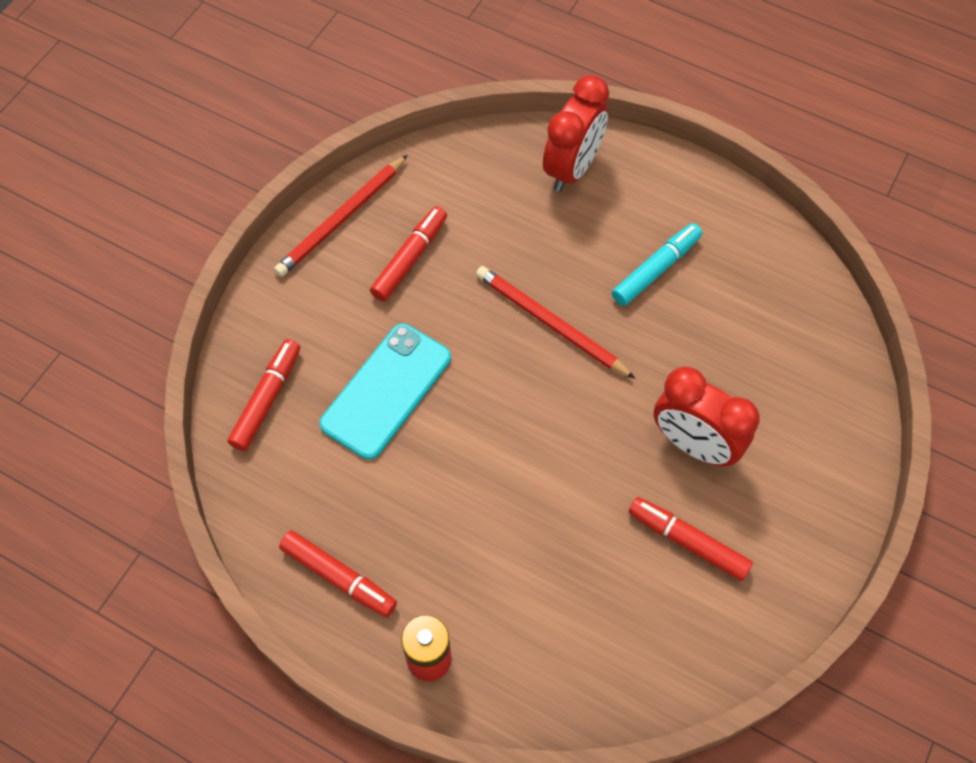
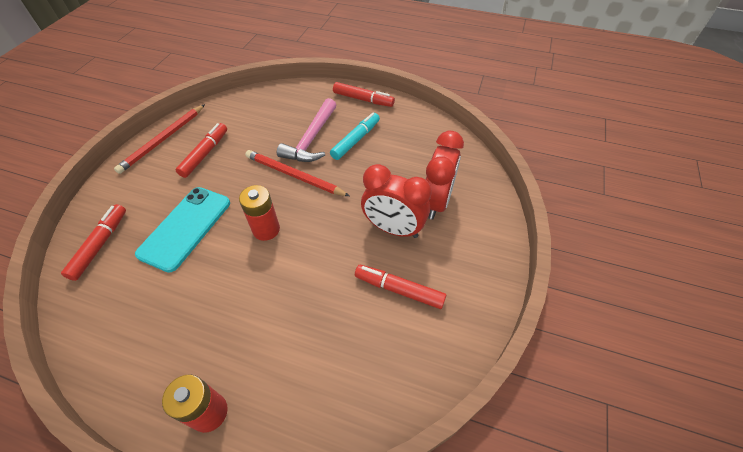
camera: 10 degrees left, 10 degrees down
(339, 577) = (140, 359): red marker -> red marker (363, 99)
(504, 414) = (266, 229): none -> red battery
(572, 168) = (302, 100): red clock -> red clock (436, 202)
(582, 256) = (311, 139): none -> pink hammer

